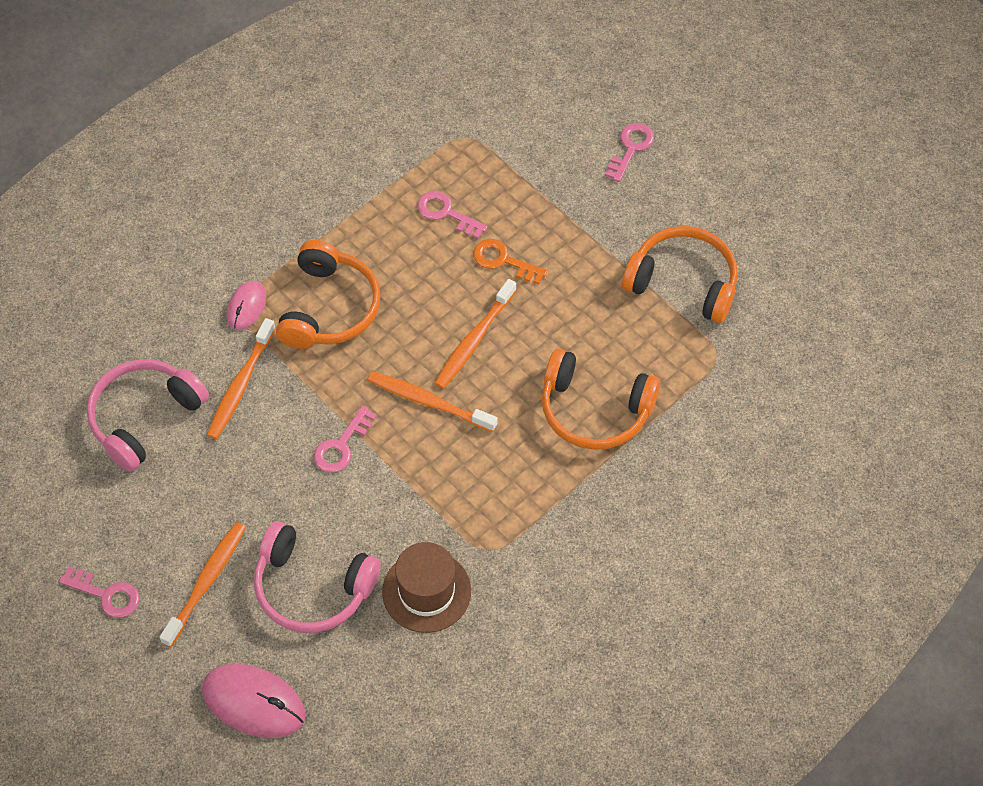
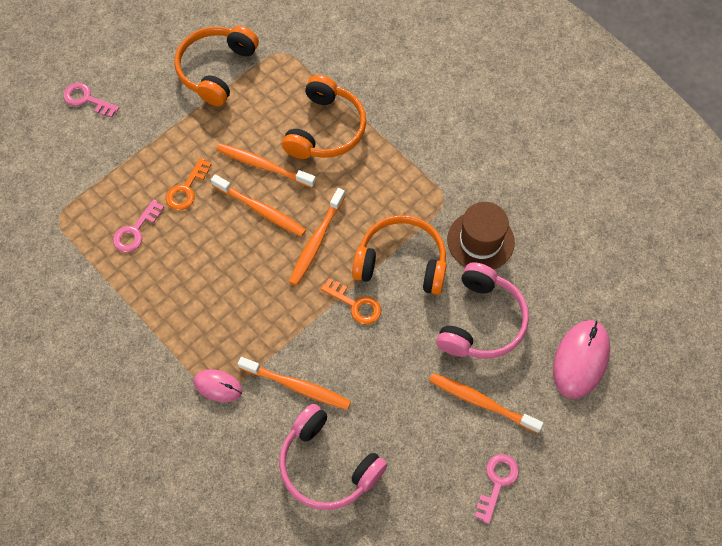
camera: 90 degrees left, 5 degrees up
(329, 308) = (223, 318): orange headphones -> orange headphones (401, 262)
(341, 445) = (355, 304): pink key -> orange key
(538, 341) = (263, 166): none -> orange toothbrush

